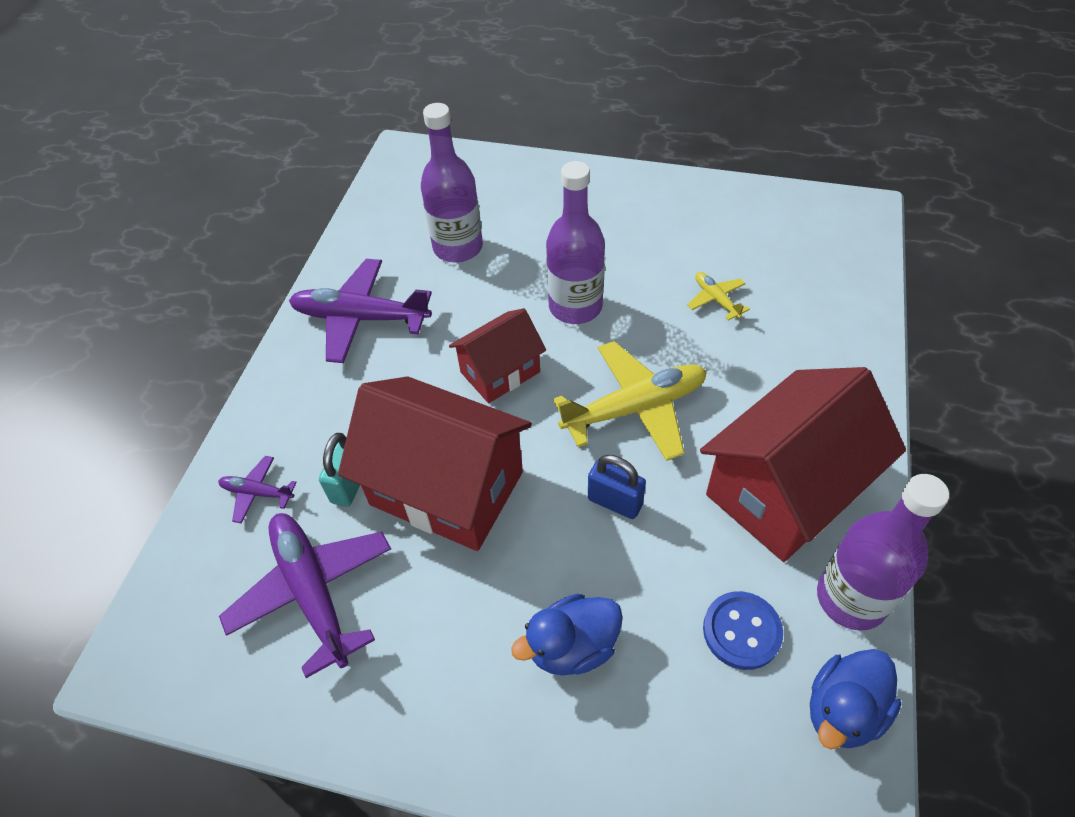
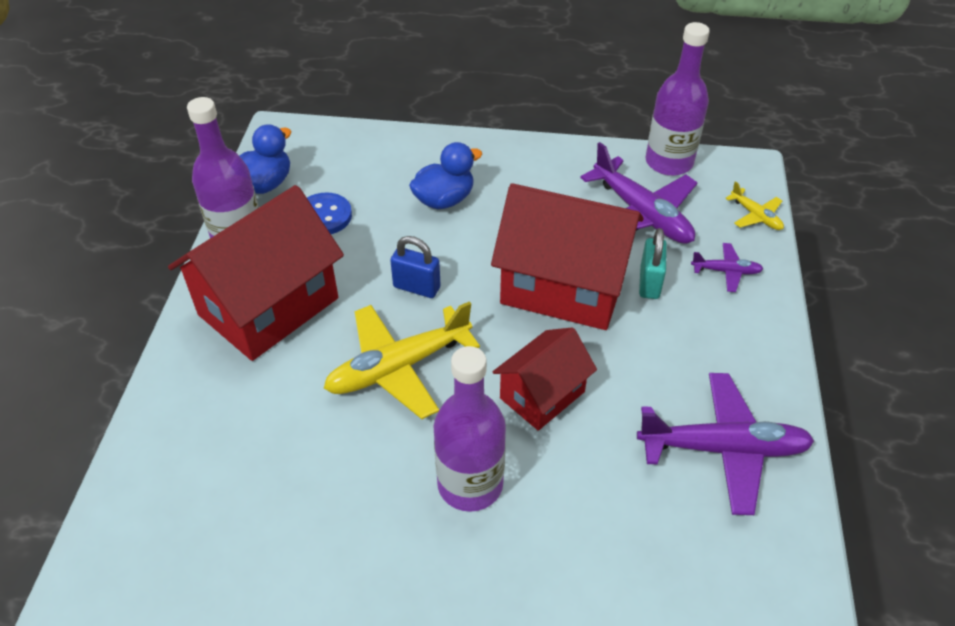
camera: 170 degrees right, 5 degrees down
(458, 247) = (644, 571): purple bottle -> purple bottle (669, 162)
(716, 299) = (296, 508): yellow plane -> yellow plane (756, 216)

